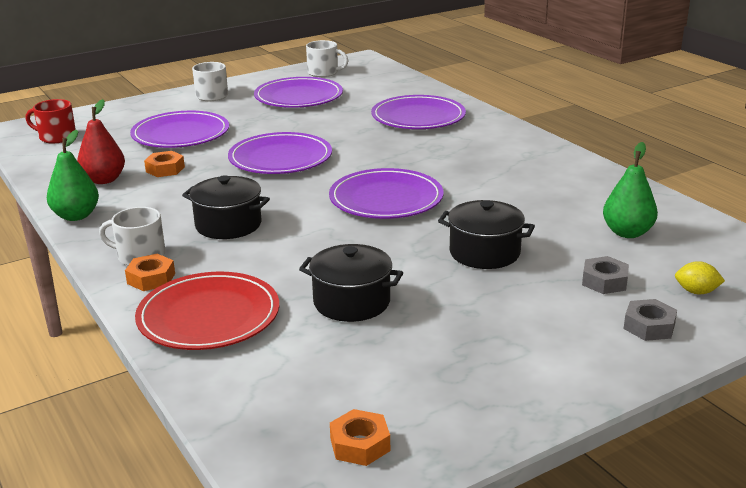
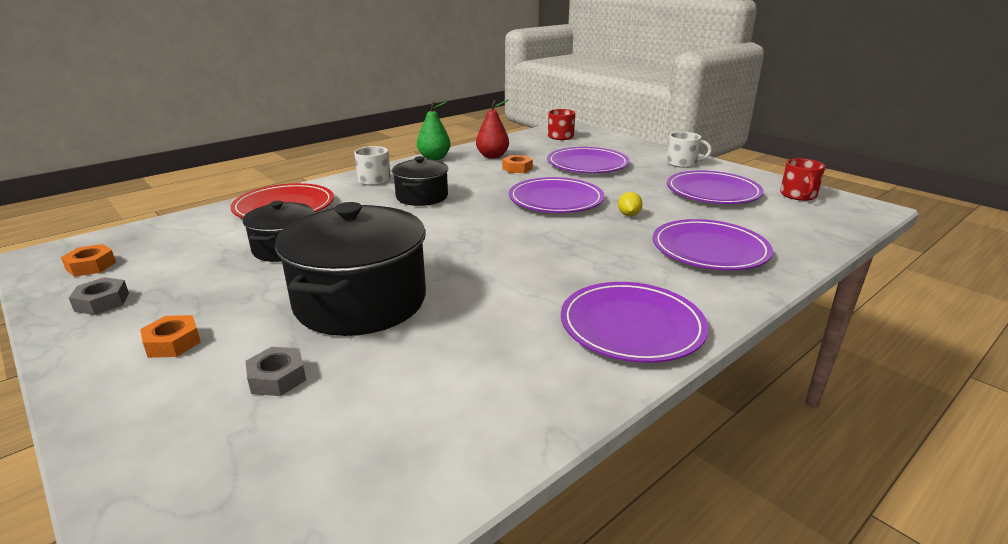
camera: 80 degrees right, 0 degrees up
(151, 278) = (342, 186): orange nut -> orange nut (173, 343)
(324, 73) = (798, 195): white mug -> red mug
(386, 199) = (480, 248): purple plate -> purple plate (631, 326)
(484, 253) = (360, 301): black pot -> black pot, size x1.76
(627, 233) = (403, 402): green pear -> none
(649, 326) = (162, 408): grey nut -> grey nut (102, 302)
(696, 292) = (223, 457): yellow lemon -> yellow lemon (628, 215)

